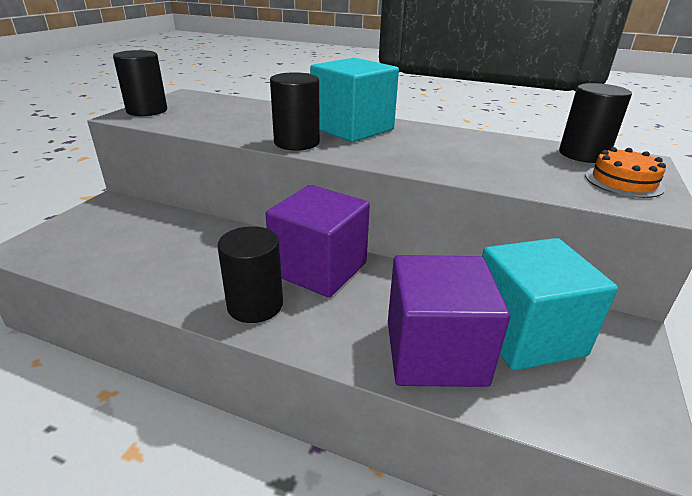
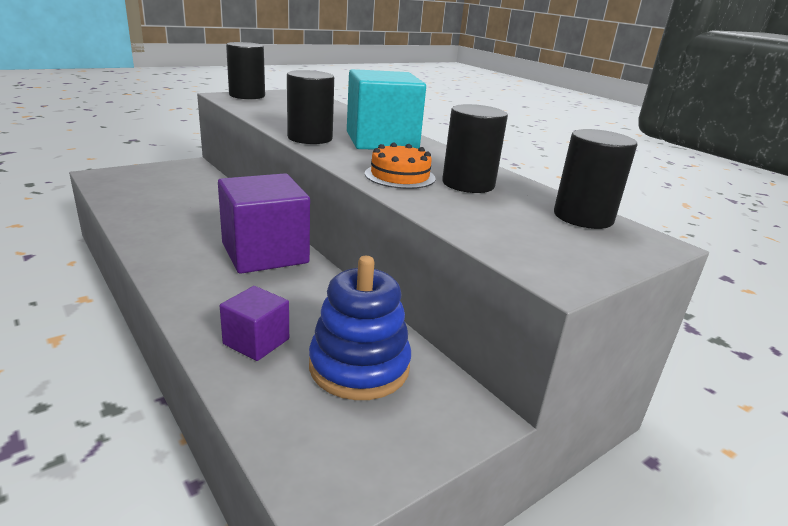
camera: 30 degrees right, 5 degrees down
(255, 305) = (180, 257): black cylinder -> black cylinder (468, 184)
(435, 352) = (256, 341): purple cube -> purple cube, size x0.51
(525, 334) = (359, 367): turquoise cube -> blue stacking toy
(623, 181) = (570, 247): orange cake -> orange cake (400, 176)

